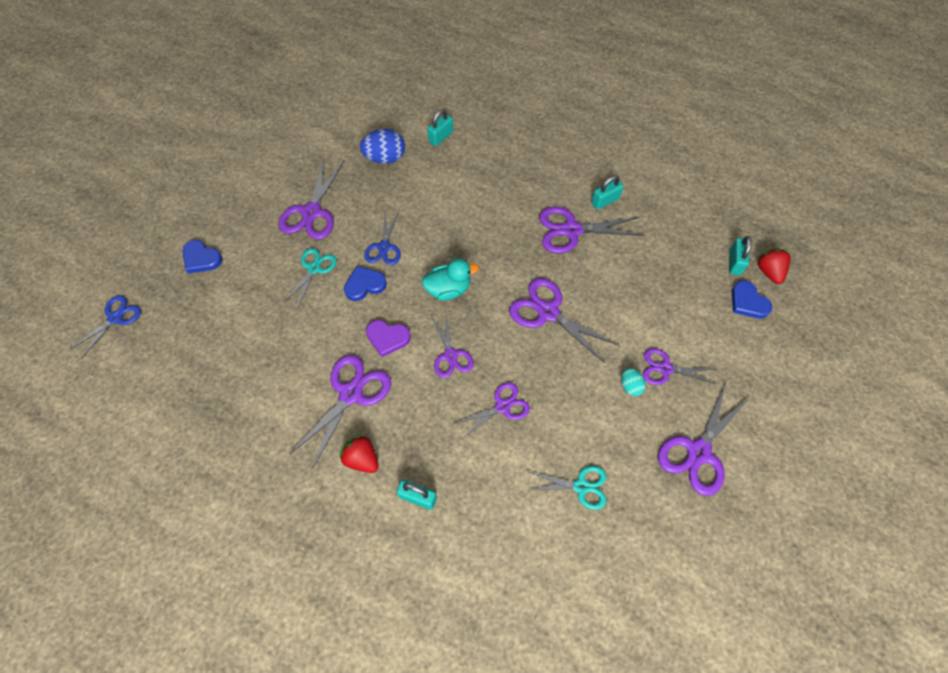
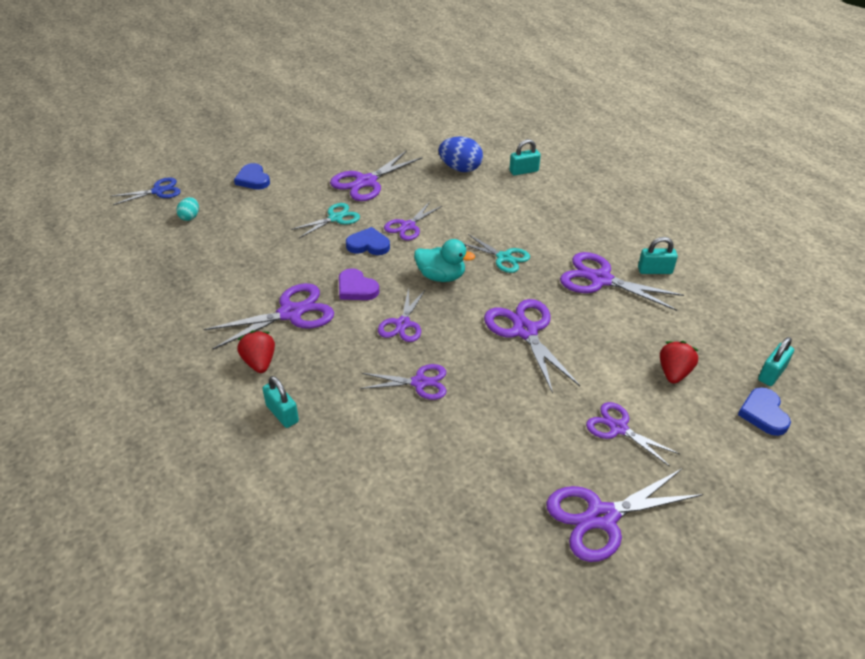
camera: 30 degrees right, 20 degrees down
(384, 247) = (408, 226): blue scissors -> purple scissors
(581, 486) = (446, 482): turquoise scissors -> turquoise scissors (504, 257)
(630, 386) = (566, 425): turquoise egg -> turquoise egg (190, 217)
(769, 272) = (811, 398): red strawberry -> red strawberry (673, 373)

